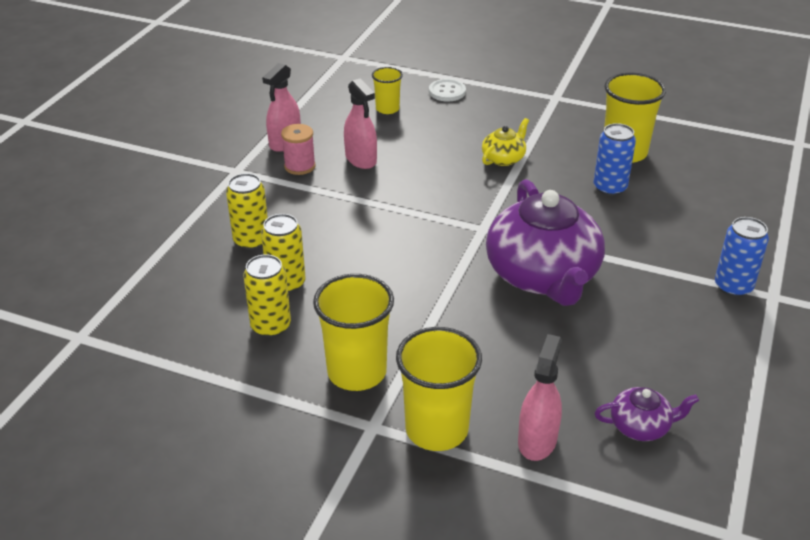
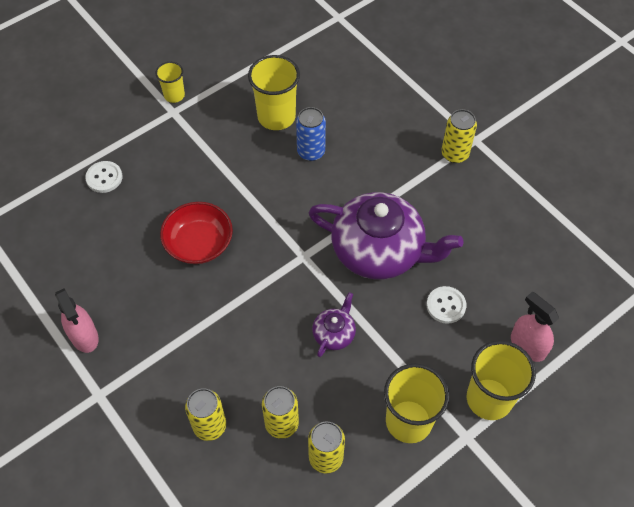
camera: 60 degrees left, 20 degrees up
(300, 166) = (130, 341): pink spool -> none
(361, 159) = (154, 291): pink spray bottle -> none
(387, 109) = (94, 233): yellow cup -> yellow cup (174, 95)
(433, 163) = (199, 243): none -> red bowl
(504, 158) = (228, 193): yellow teapot -> none
(525, 350) = (446, 305): none -> white button
(641, 426) = (544, 283): purple teapot -> purple teapot (334, 333)
(733, 287) = (454, 154): blue can -> yellow can

